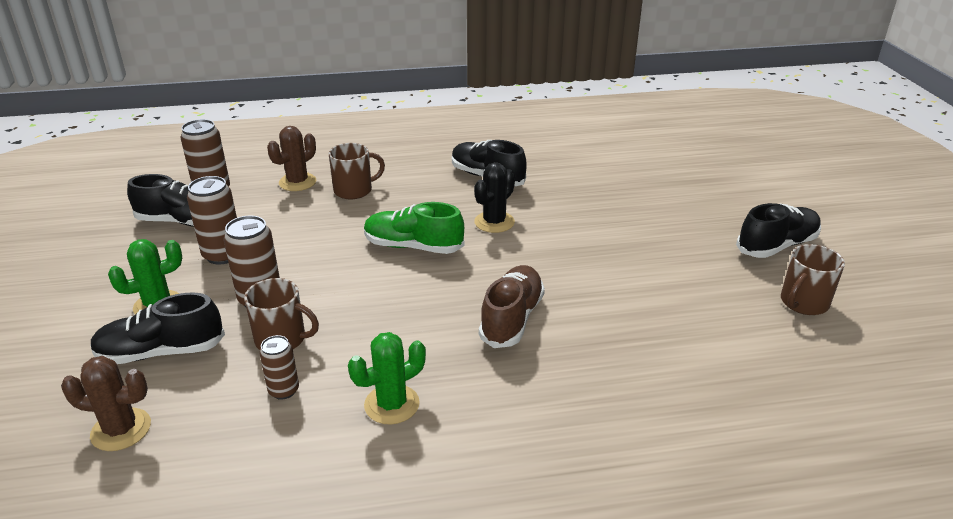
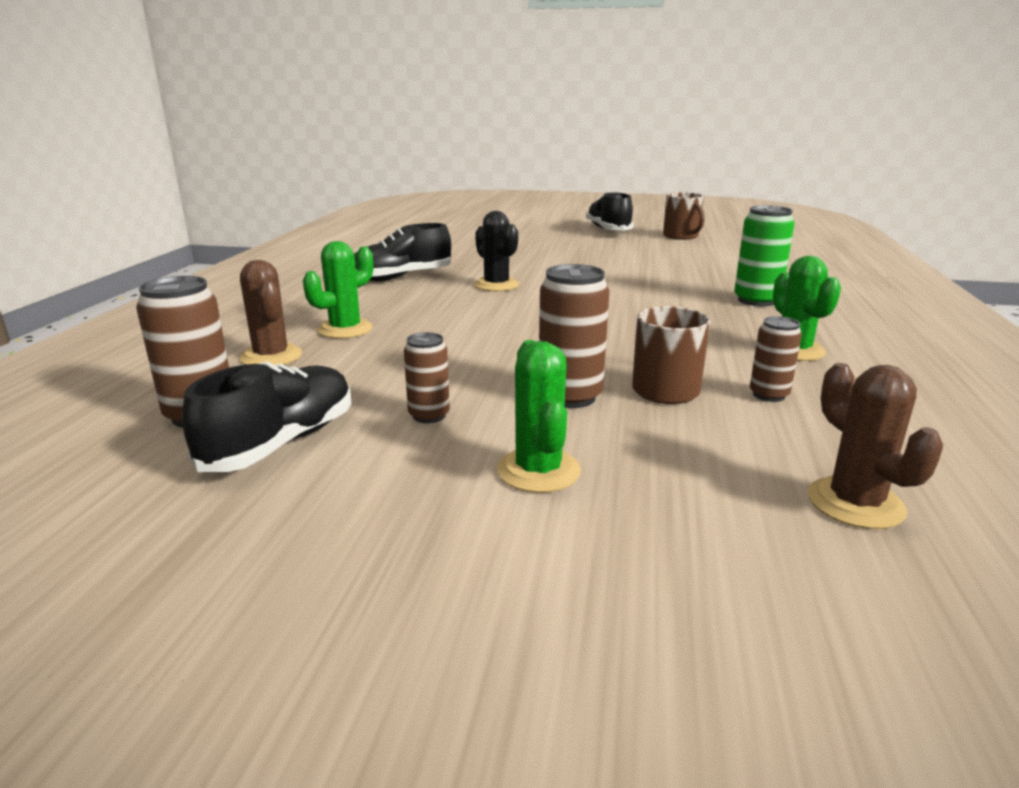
camera: 70 degrees left, 10 degrees down
(121, 430) = (855, 503): brown cactus -> brown cactus turned 45 degrees counterclockwise
(161, 352) = (670, 469): black shoe -> none
(223, 255) = (429, 415): brown can -> brown can, size x0.61
(354, 190) = (345, 329): brown mug -> green cactus
(413, 246) = (512, 317): green shoe -> none
(512, 319) = (668, 299): brown shoe -> none
(541, 377) = (756, 300): none -> green can

